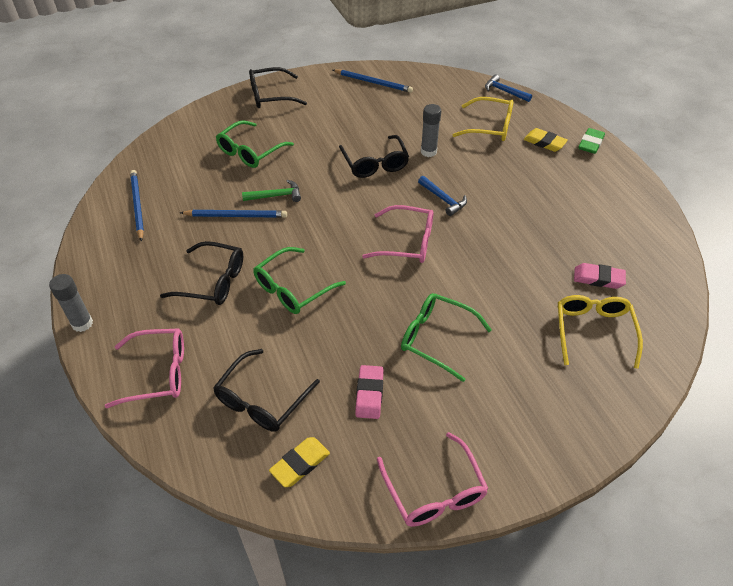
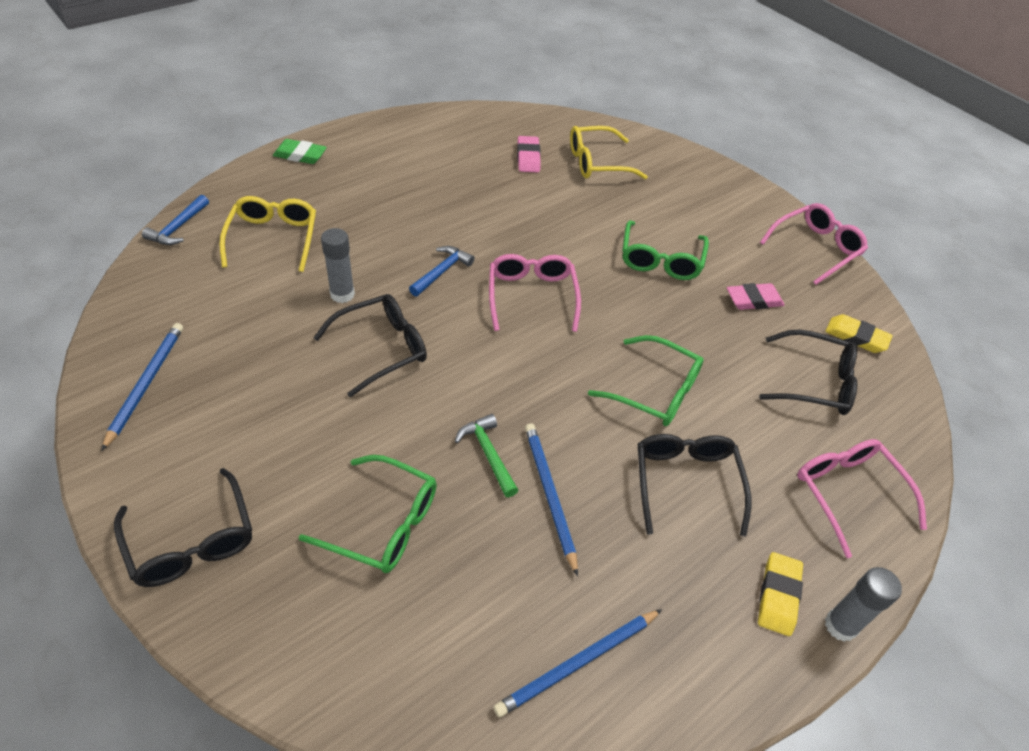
camera: 110 degrees left, 0 degrees up
(544, 142) = (303, 190): yellow eraser -> yellow eraser (778, 596)

